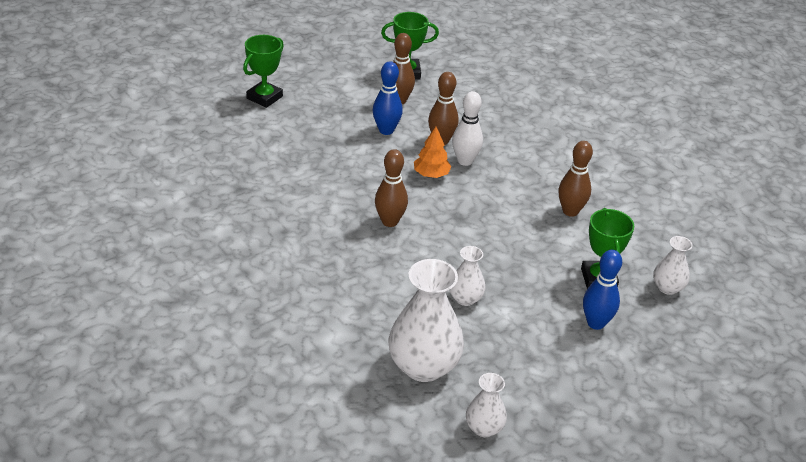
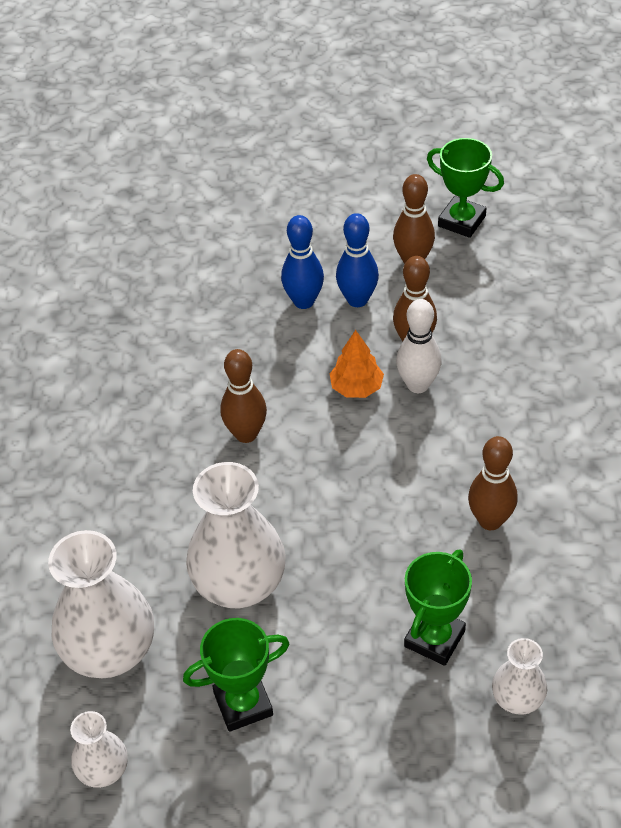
camera: 40 degrees right, 10 degrees up
(264, 97) = (253, 197): green trophy -> green trophy (243, 704)
(465, 298) = (239, 584): white vase -> white vase, size x1.91
(596, 323) = (369, 701): blue bowling pin -> blue bowling pin (304, 301)

